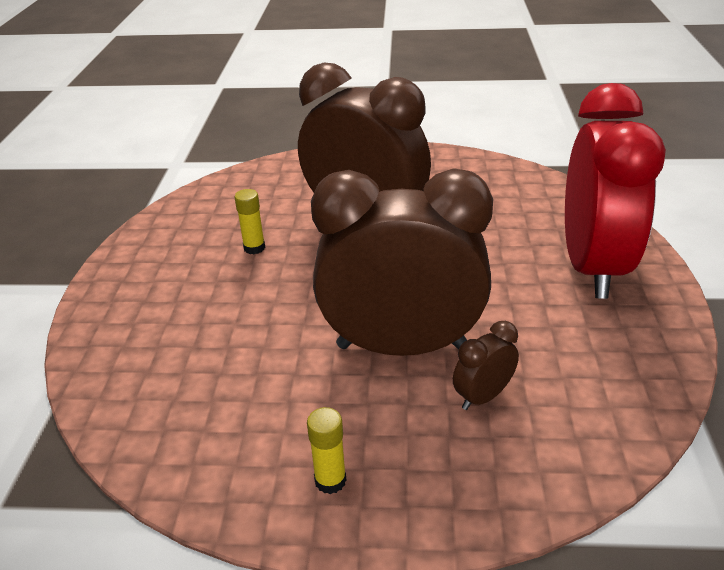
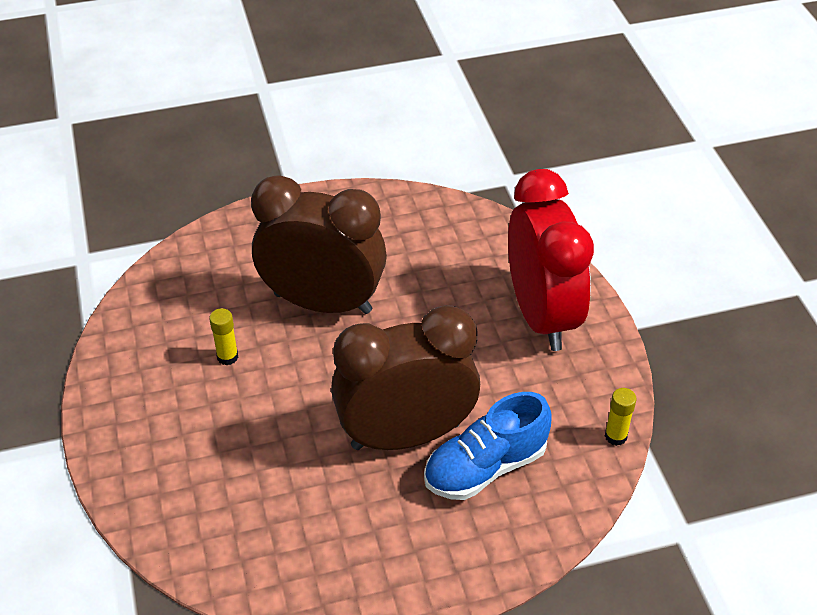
camera: 20 degrees left, 10 degrees up
(330, 480) = (394, 567): yellow glue stick -> yellow glue stick (615, 436)
(483, 396) = (485, 467): brown clock -> blue shoe

